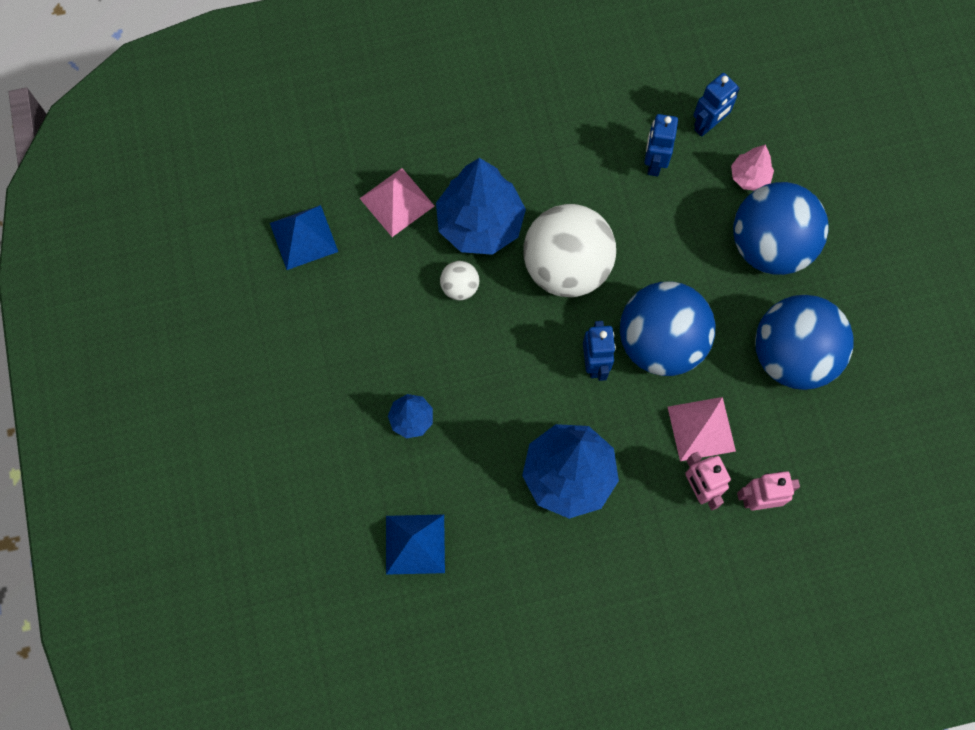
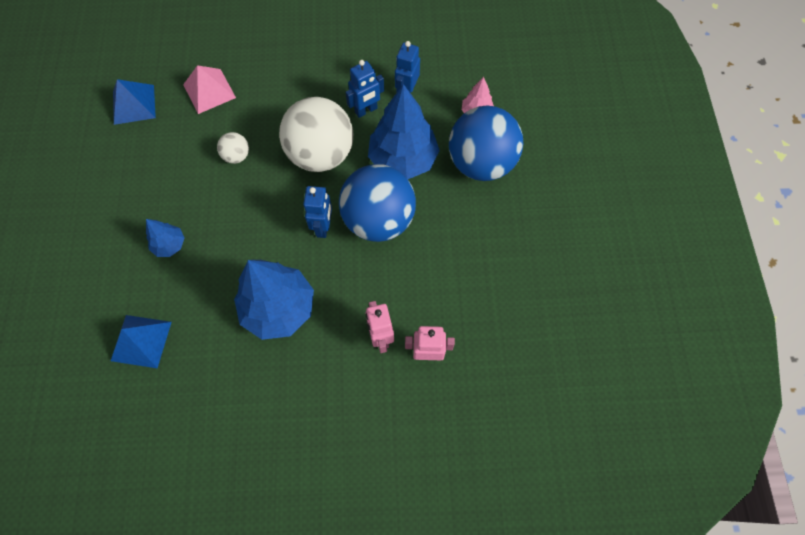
camera: 10 degrees right, 5 degrees down
(480, 224) = (265, 115): blue tree -> blue tree (403, 159)
(701, 428) = (394, 290): pink pyramid -> none
(708, 125) = (453, 73): blue robot -> blue robot (366, 110)
(792, 356) = (480, 246): blue ball -> none

